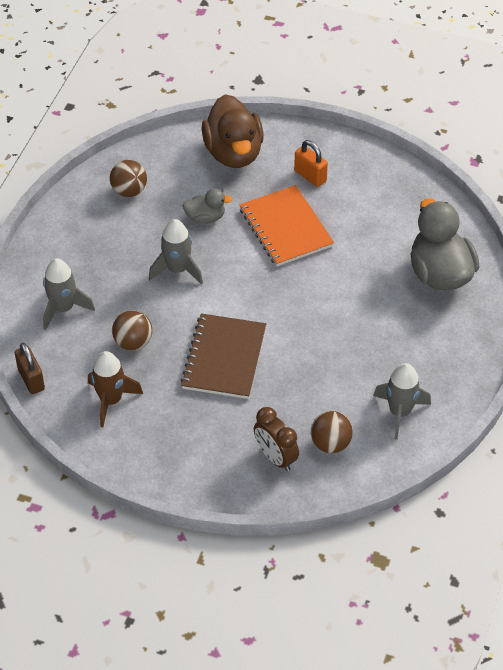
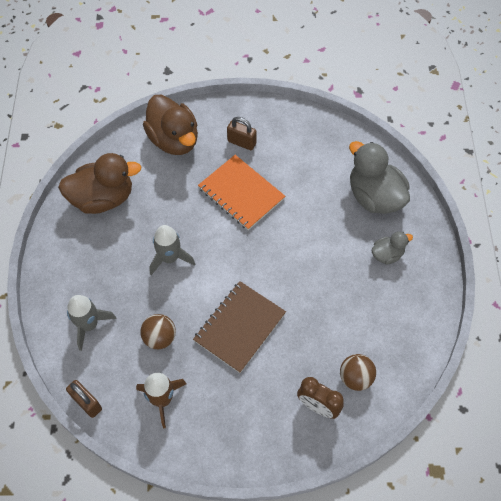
camera: 20 degrees left, 10 degrees up
(129, 191) = (103, 198): brown ball -> brown duck
(205, 218) = (174, 204): grey duck -> grey duck (387, 254)
(224, 358) = (240, 327): brown notebook -> brown notebook turned 45 degrees clockwise
(310, 176) = (241, 142): orange padlock -> brown padlock
(400, 412) = (396, 330): grey rocket -> none

